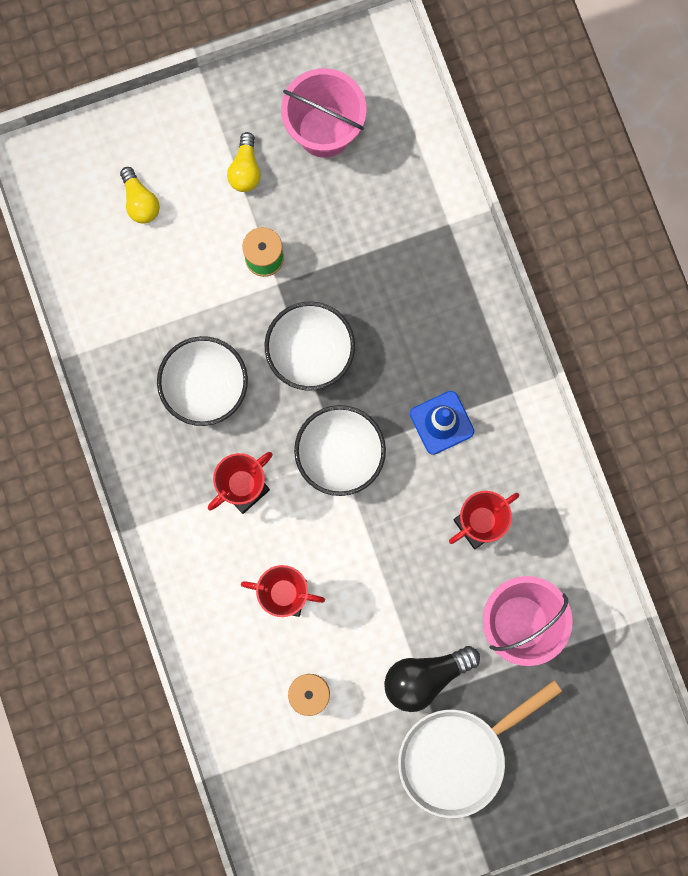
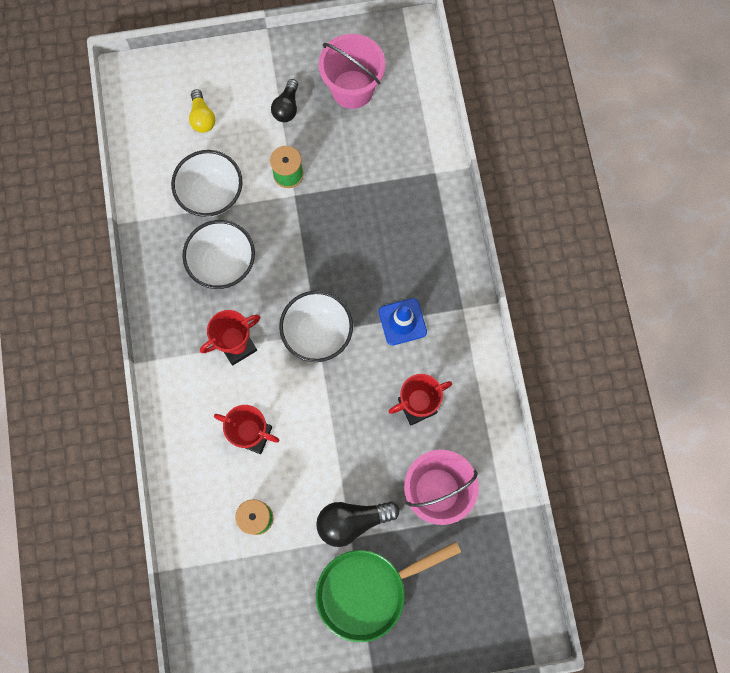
camera: 10 degrees right, 5 degrees down
(245, 170) = (287, 107): yellow light bulb -> black light bulb
(310, 353) = (309, 251): white bowl -> white bowl (211, 194)
(459, 756) = (368, 591): white pan -> green pan

